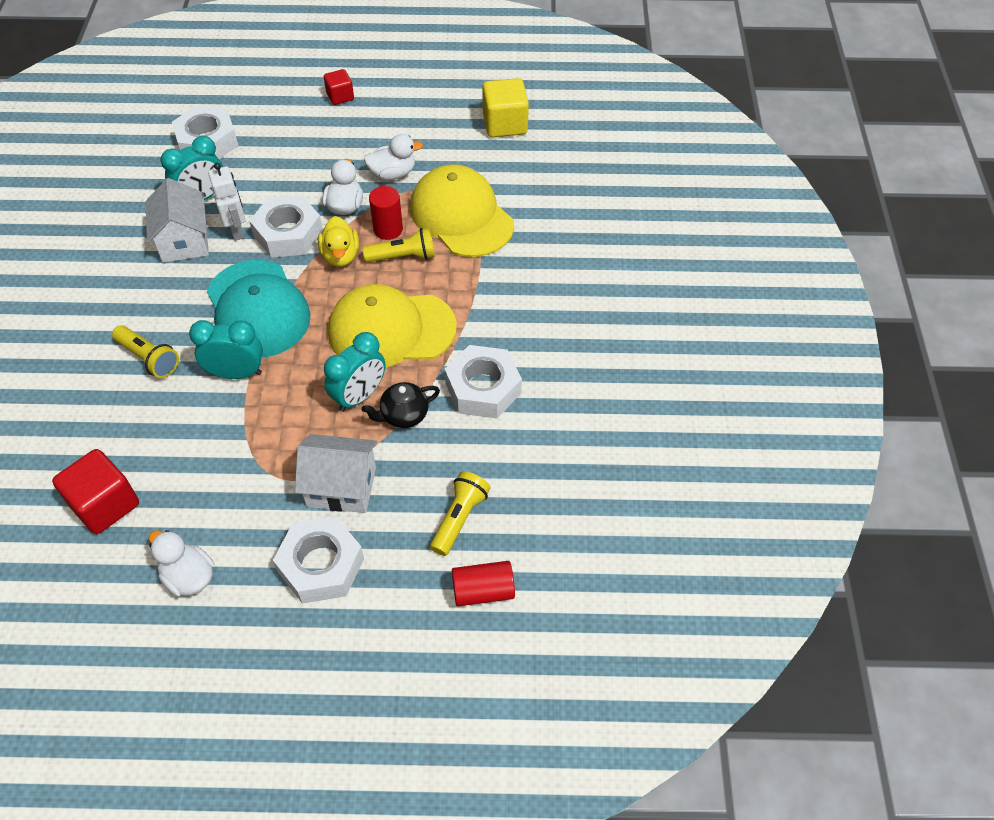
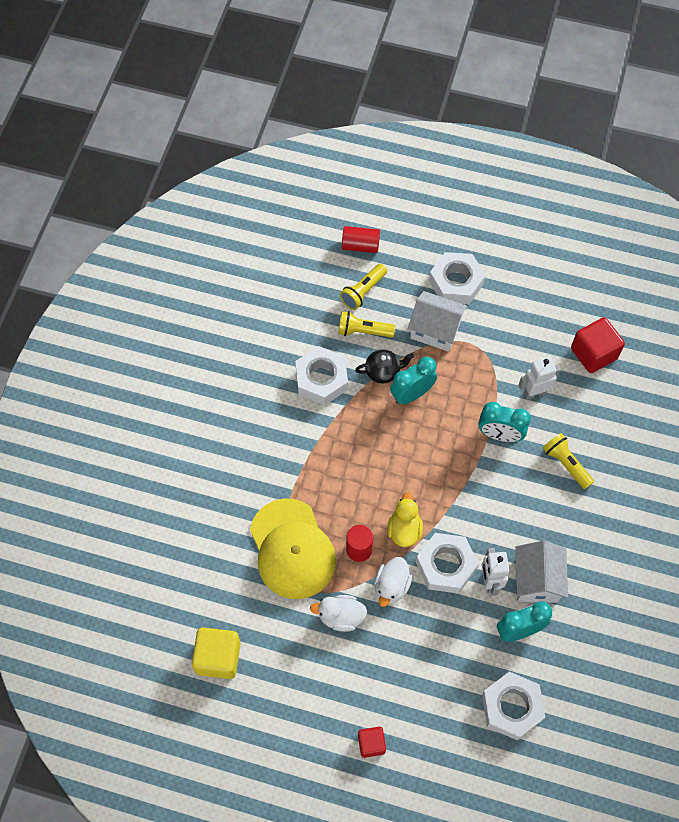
camera: 165 degrees left, 10 degrees up
(189, 577) = (538, 294): white duck -> none
(192, 433) = (534, 392): none -> white robot
(258, 309) = (479, 491): turquoise cap -> none
(391, 330) = (377, 445): yellow cap -> none
(403, 256) = (352, 516): yellow flashlight -> yellow flashlight (363, 331)

